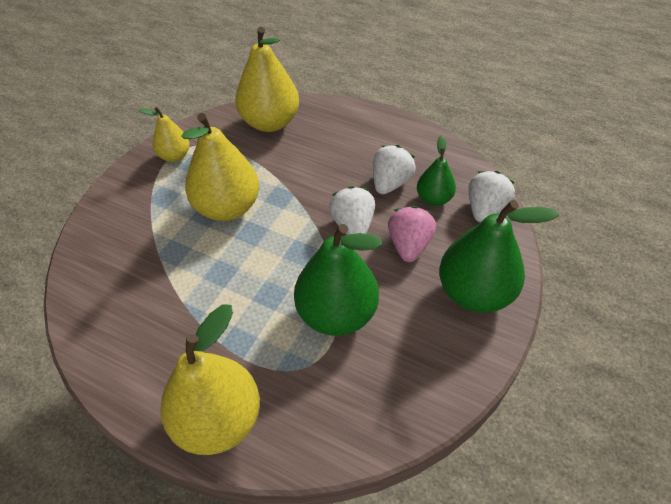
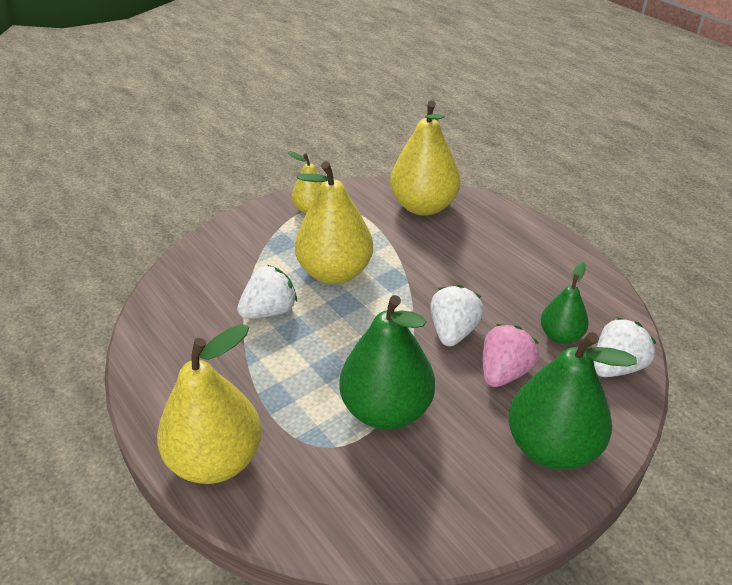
camera: 25 degrees right, 10 degrees down
(390, 183) = (519, 304): white strawberry -> white strawberry (269, 311)

